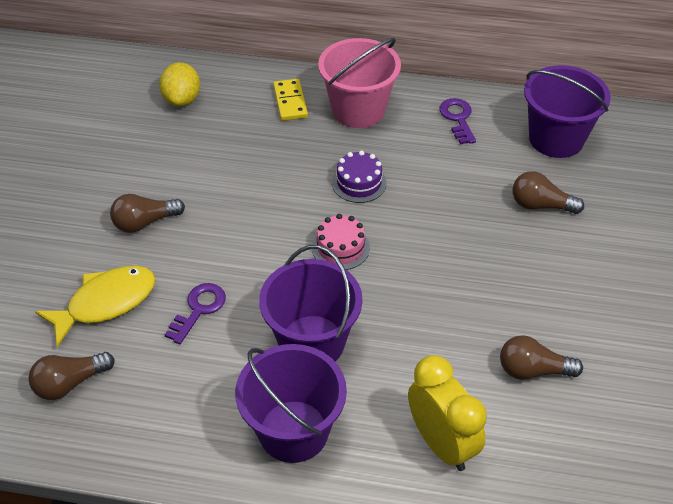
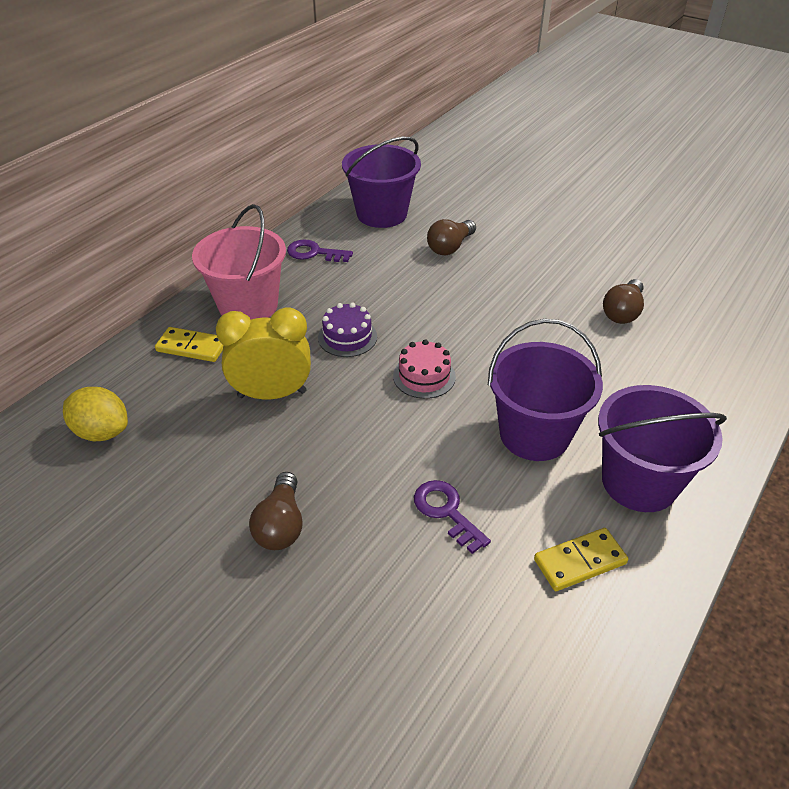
camera: 65 degrees left, 5 degrees down
(70, 383) = (500, 675): brown light bulb -> none
(106, 303) = (389, 601): yellow fish -> none
(187, 407) = (579, 561): none -> yellow domino
(441, 443) = (681, 388): yellow clock -> yellow clock (272, 394)

